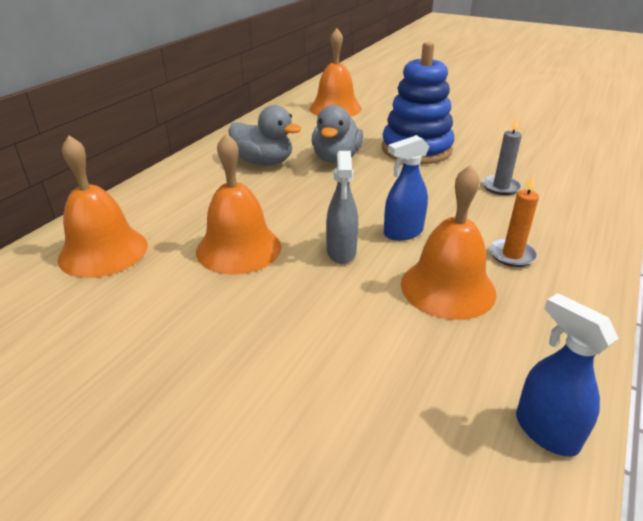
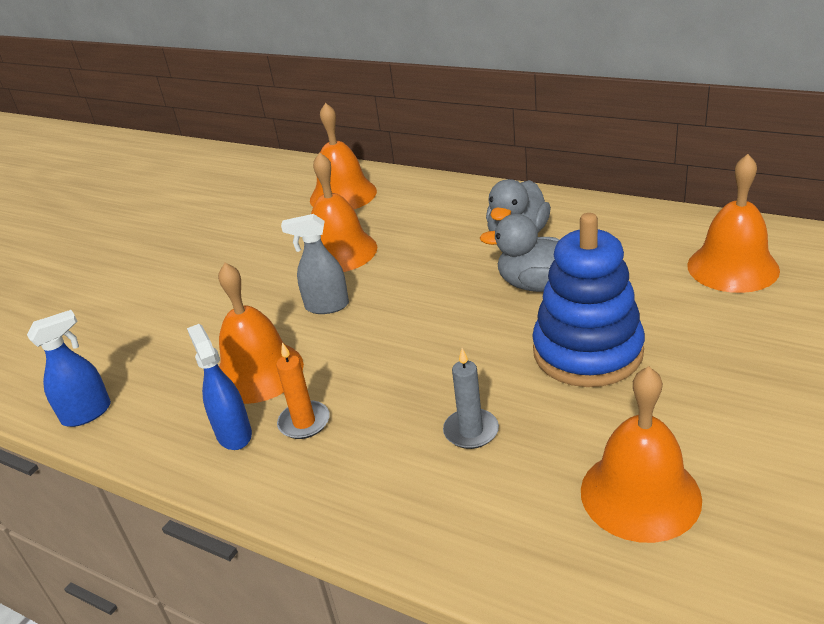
camera: 95 degrees right, 0 degrees up
(403, 233) = (357, 343): blue spray bottle -> blue spray bottle (234, 434)
(534, 146) = (640, 494): none -> orange bell

